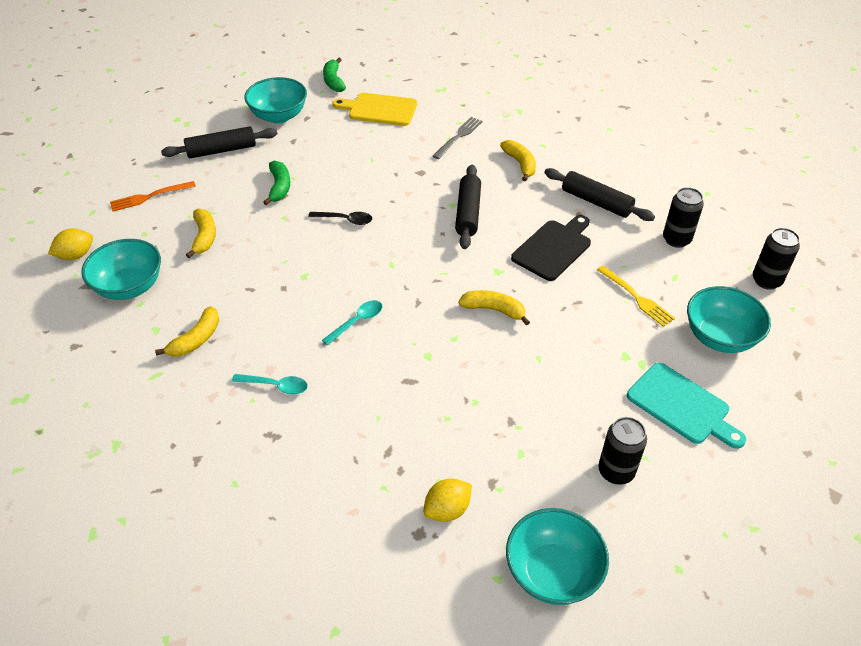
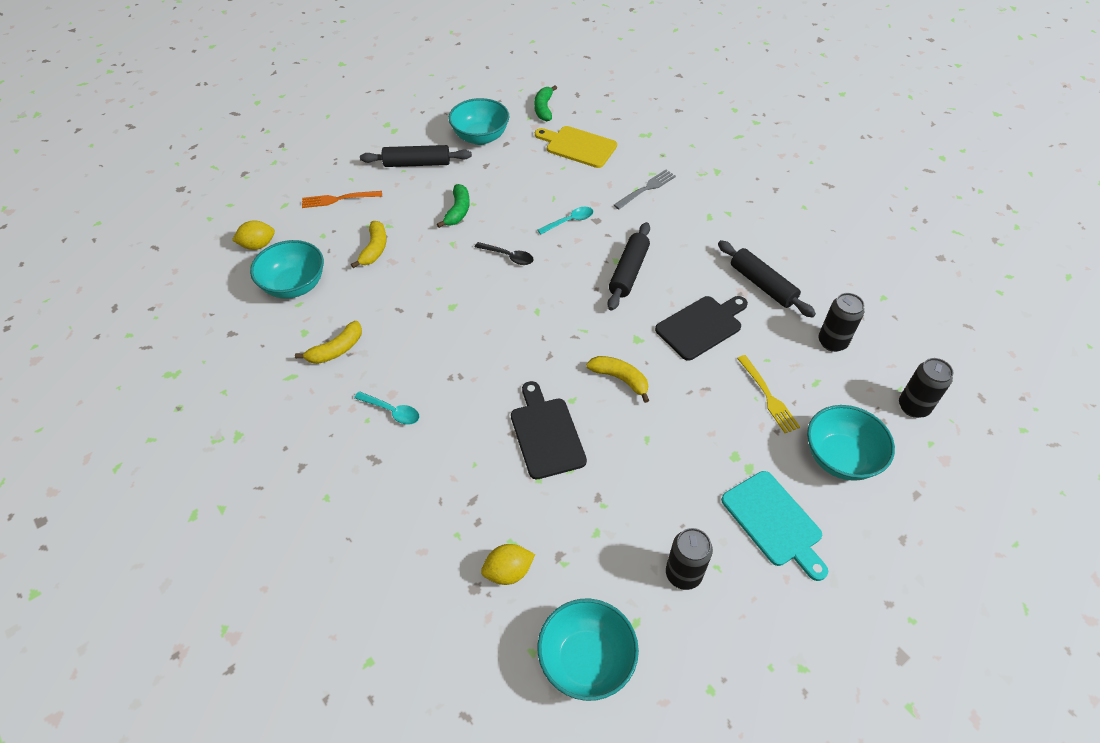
camera: 15 degrees right, 5 degrees up
(357, 321) = (486, 363): turquoise spoon -> turquoise spoon (569, 221)
(440, 374) = (546, 434): none -> black cutting board
(520, 164) = (698, 229): yellow banana -> none

